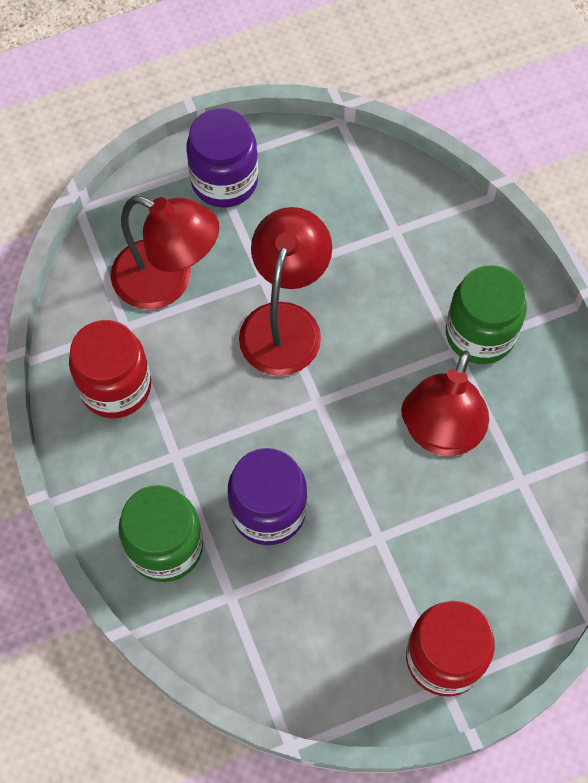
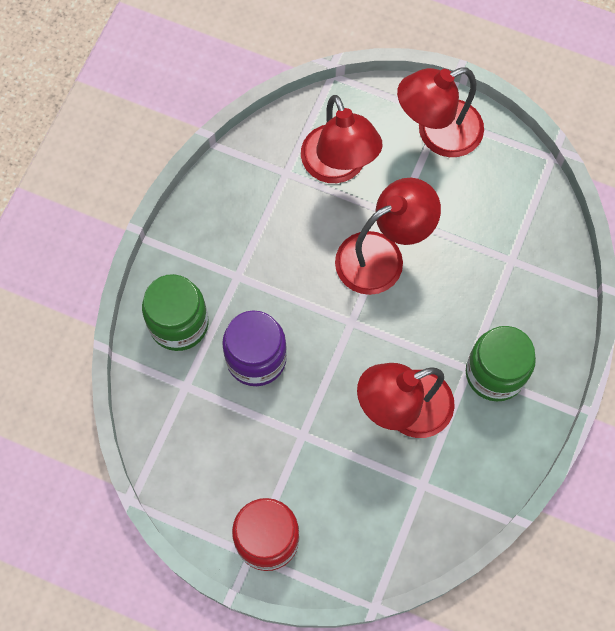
camera: 45 degrees right, 5 degrees up
(115, 387) = (244, 204): red jar -> none
(224, 181) = (437, 134): purple jar -> red lamp

